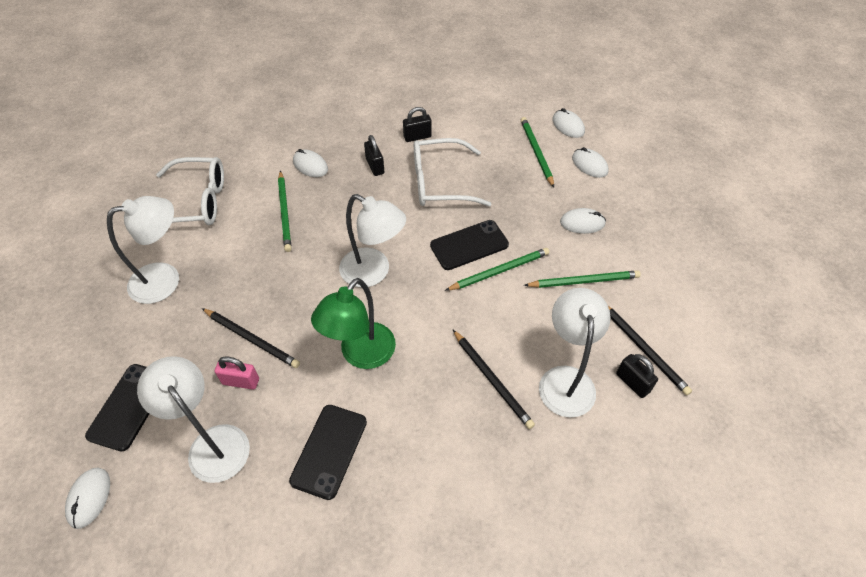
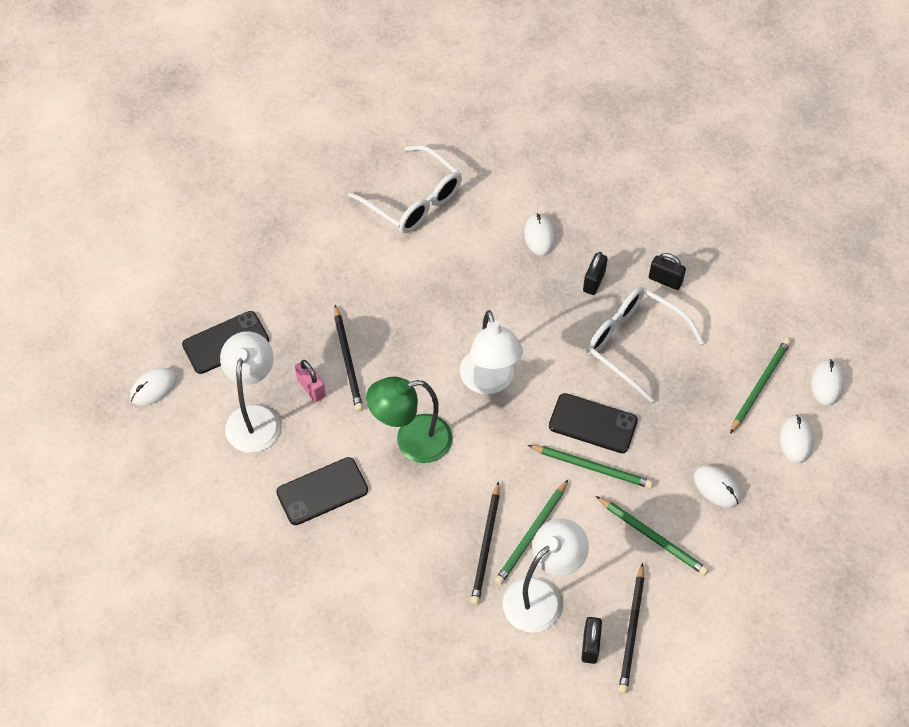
camera: 45 degrees right, 5 degrees up
(165, 279) = (331, 256): white lamp -> none
(285, 212) = (473, 267): green pencil -> green pencil (531, 534)

